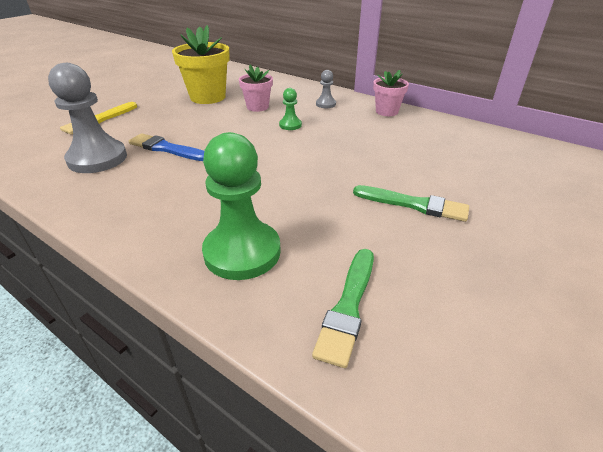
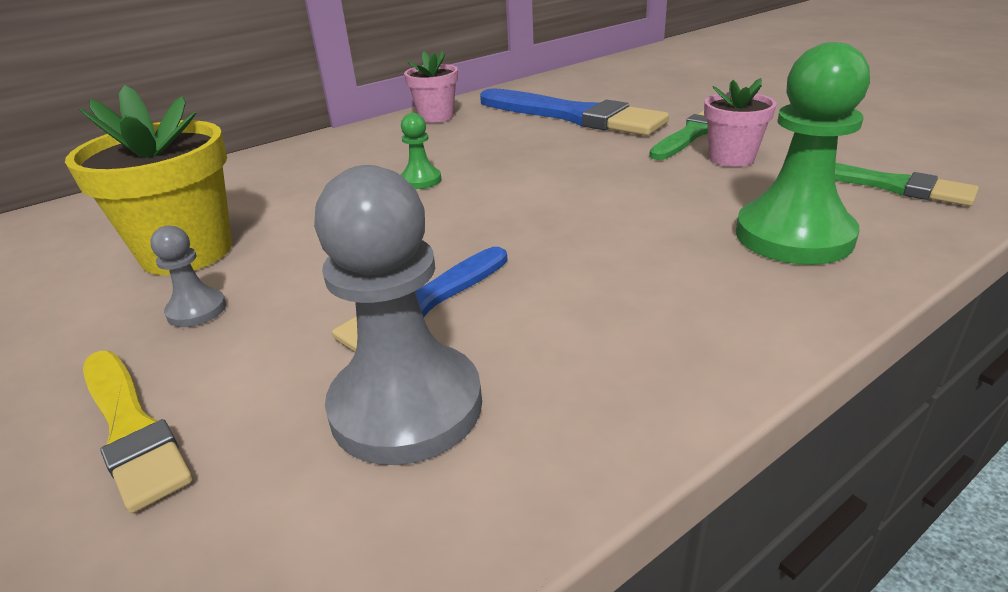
camera: 70 degrees left, 5 degrees down
(257, 107) = (311, 202): pink flower pot -> pink flower pot (731, 158)
(325, 104) = (365, 149): grey pawn -> grey pawn (197, 310)
(420, 153) = (572, 116): none -> blue brush

